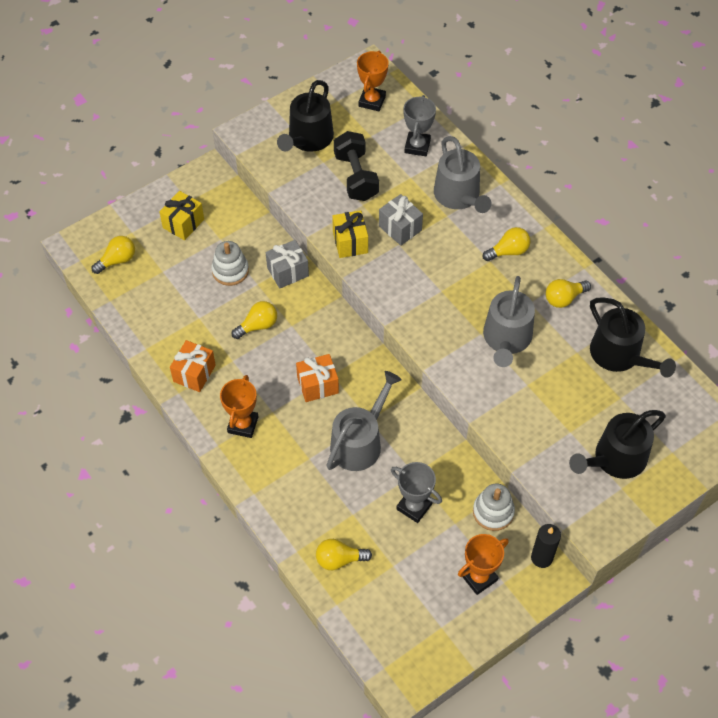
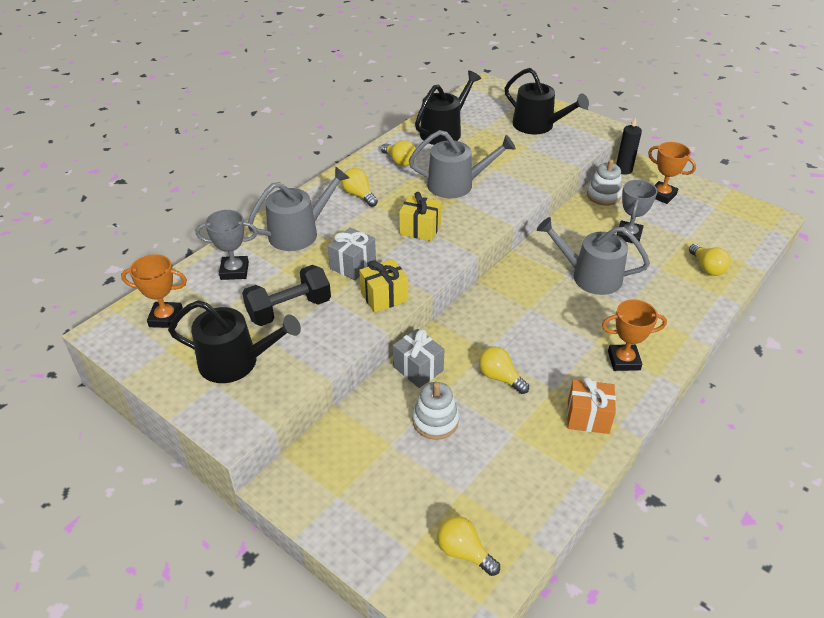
camera: 105 degrees left, 15 degrees down
(183, 223) = (378, 491): yellow gift -> yellow gift (420, 229)
(317, 385) = (547, 315): orange gift -> none

